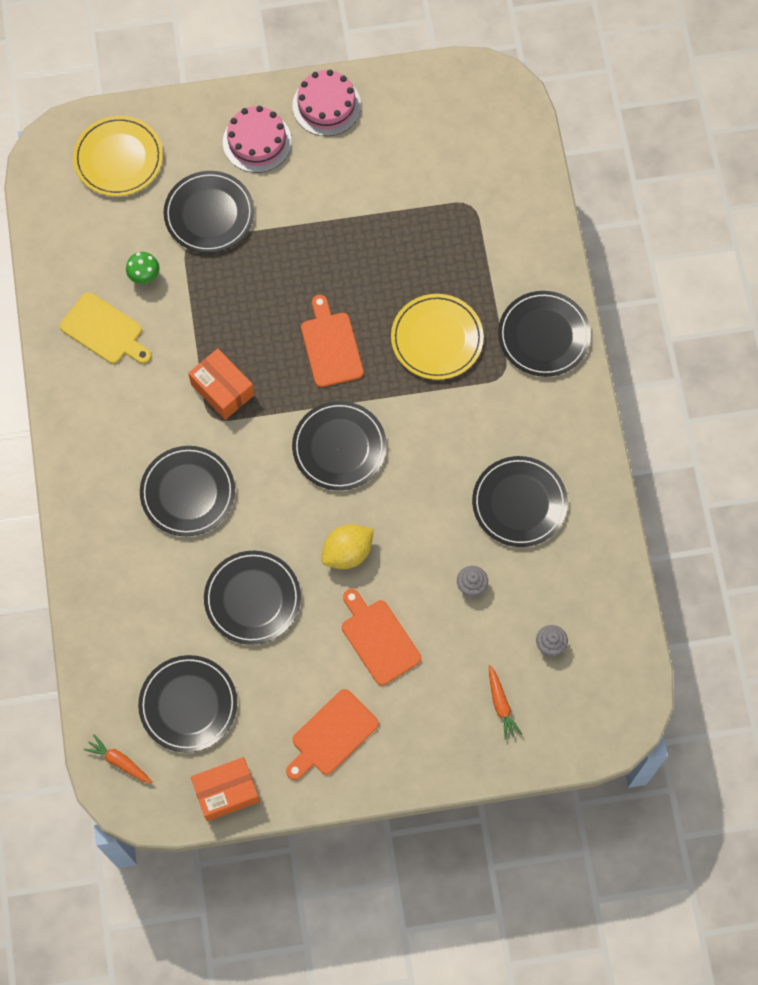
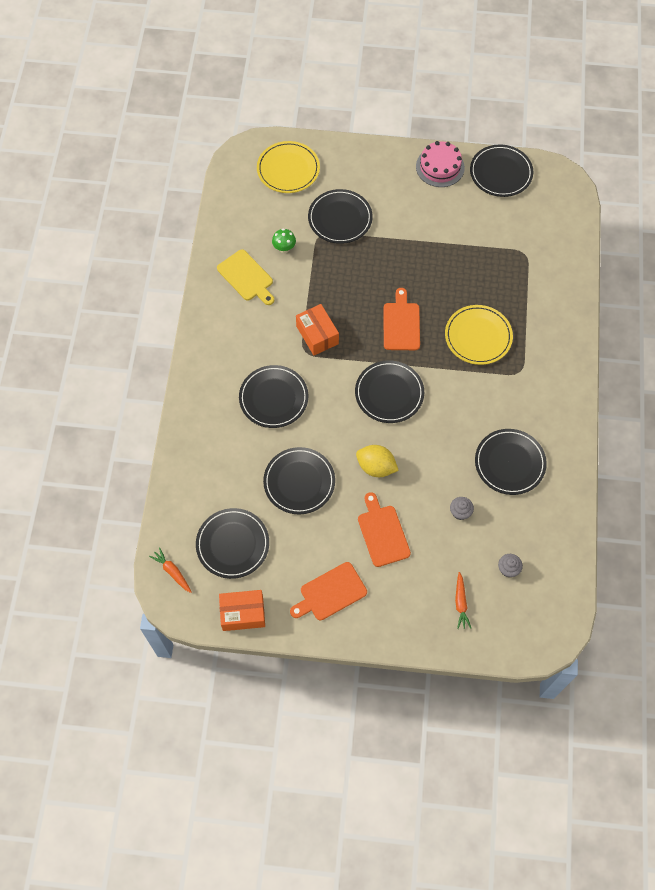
camera: 15 degrees right, 5 degrees down
(257, 141) = (385, 179): pink cake -> none
(347, 552) = (376, 467): yellow lemon -> yellow lemon turned 45 degrees clockwise
(544, 335) = (555, 352): black plate -> black plate (501, 173)

